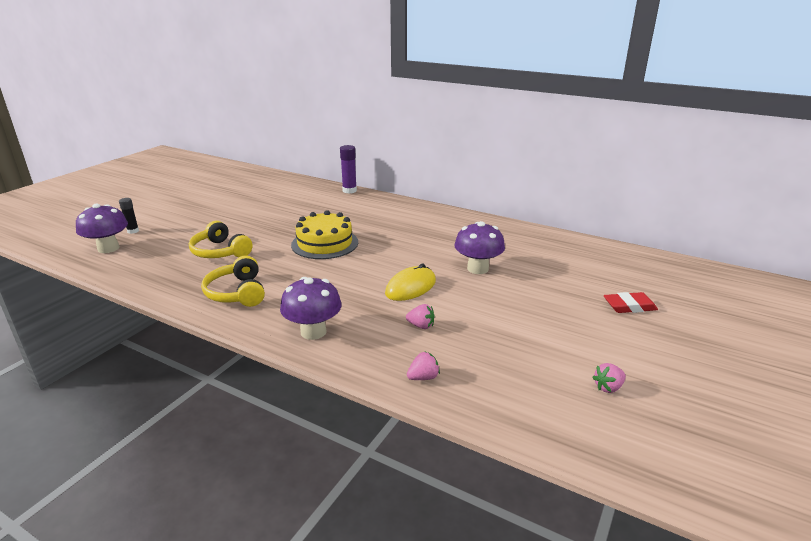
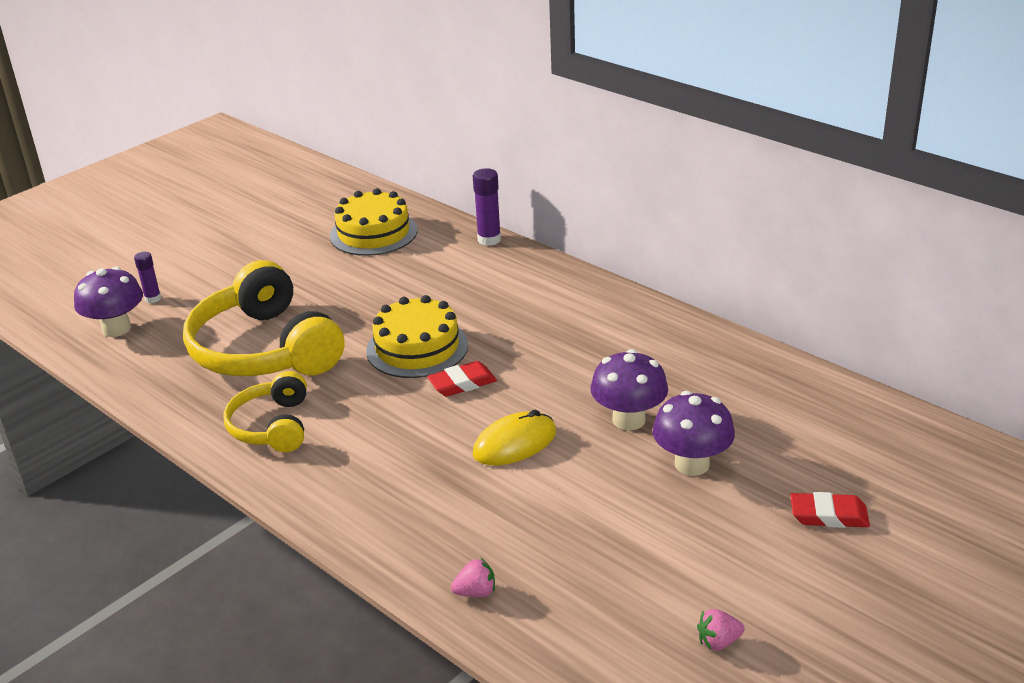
camera: 15 degrees right, 5 degrees up
(133, 231) = (153, 298): black glue stick -> purple glue stick
(220, 251) = (265, 349): yellow headphones -> yellow headphones, size x1.81
(276, 191) = (373, 233): none -> yellow cake
(313, 332) = (356, 503): purple mushroom -> purple mushroom (692, 464)
(362, 259) = (462, 383): none -> red eraser
(421, 326) = (504, 511): pink strawberry -> none

